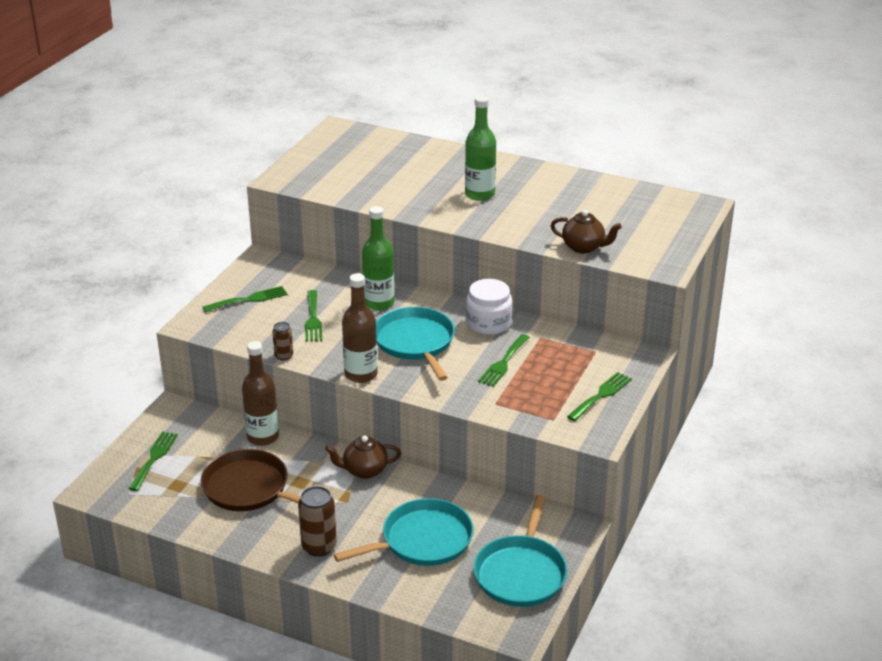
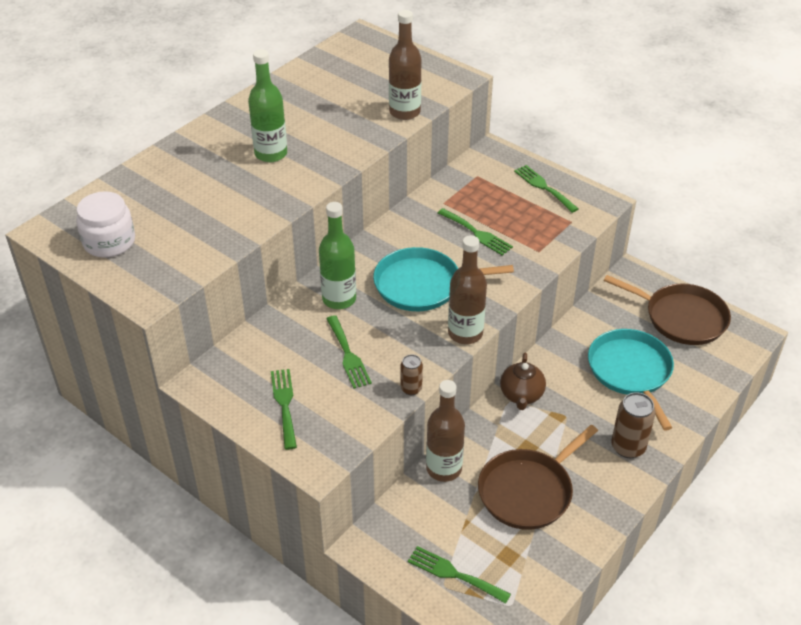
camera: 75 degrees left, 10 degrees up
(313, 319) = (348, 355): green fork -> green fork turned 60 degrees clockwise
(488, 323) = (408, 230): white jar -> white jar (109, 242)
(521, 573) = (681, 317): turquoise pan -> brown pan
(584, 247) = (404, 112): brown teapot -> brown bottle

